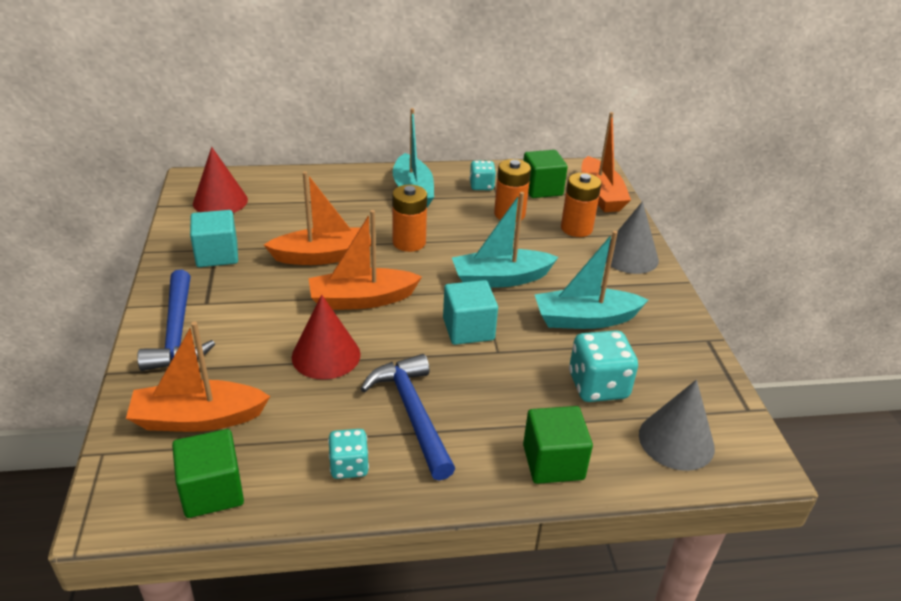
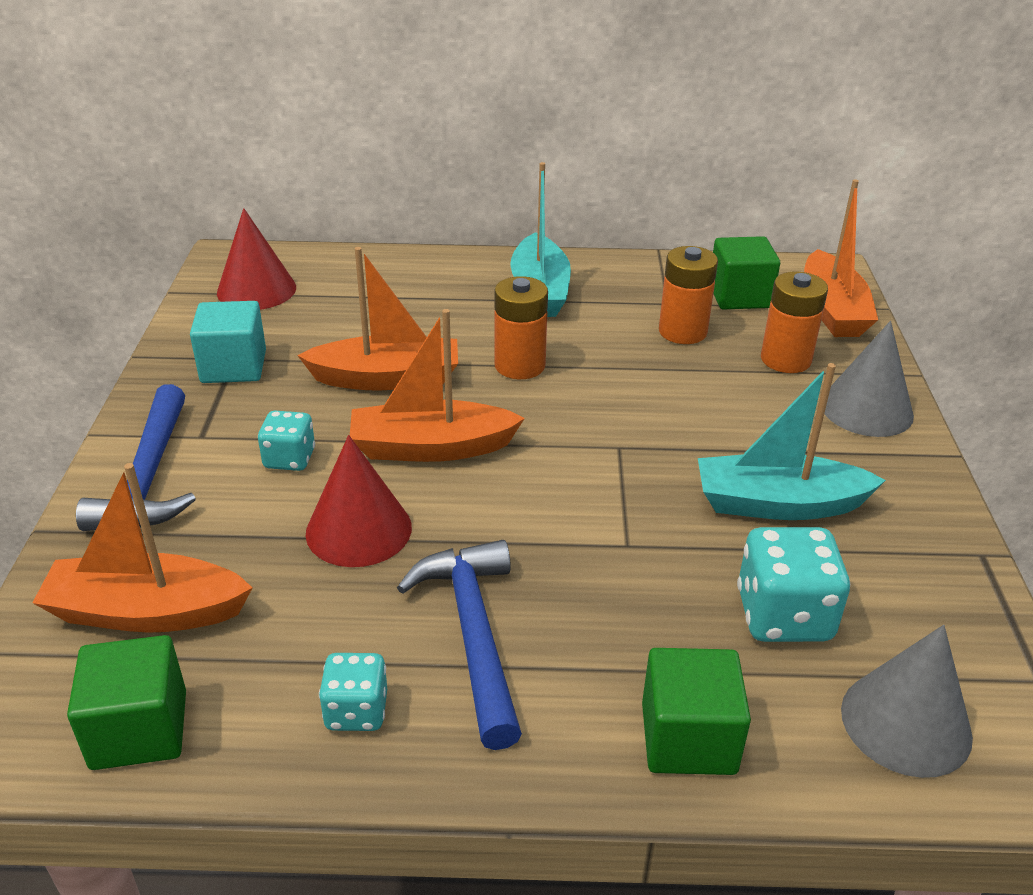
camera: 10 degrees right, 0 degrees up
(468, 329) = (587, 505): turquoise cube -> none
(481, 186) = (646, 287): turquoise dice -> turquoise dice (289, 459)
(500, 279) = (652, 430): turquoise boat -> none

